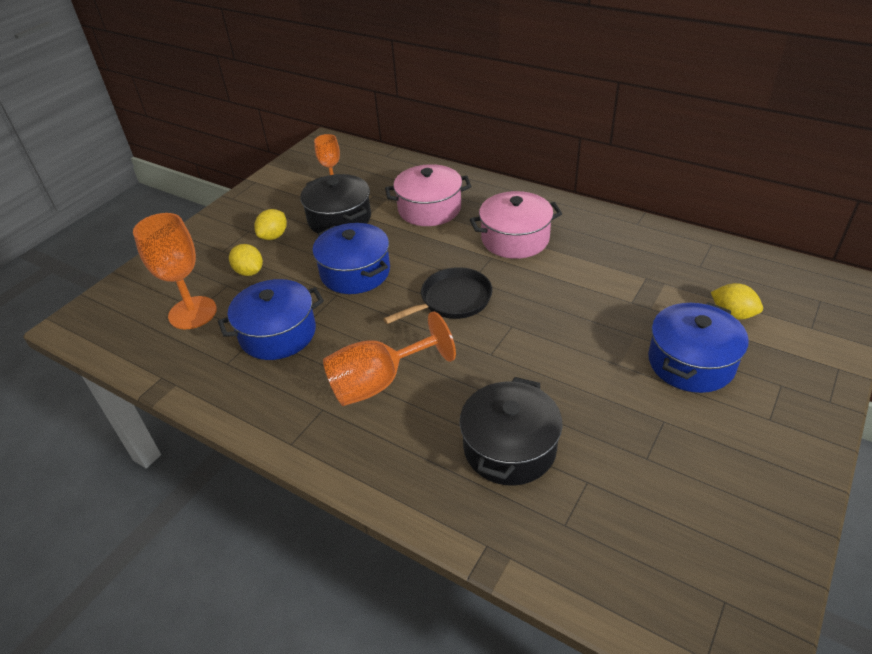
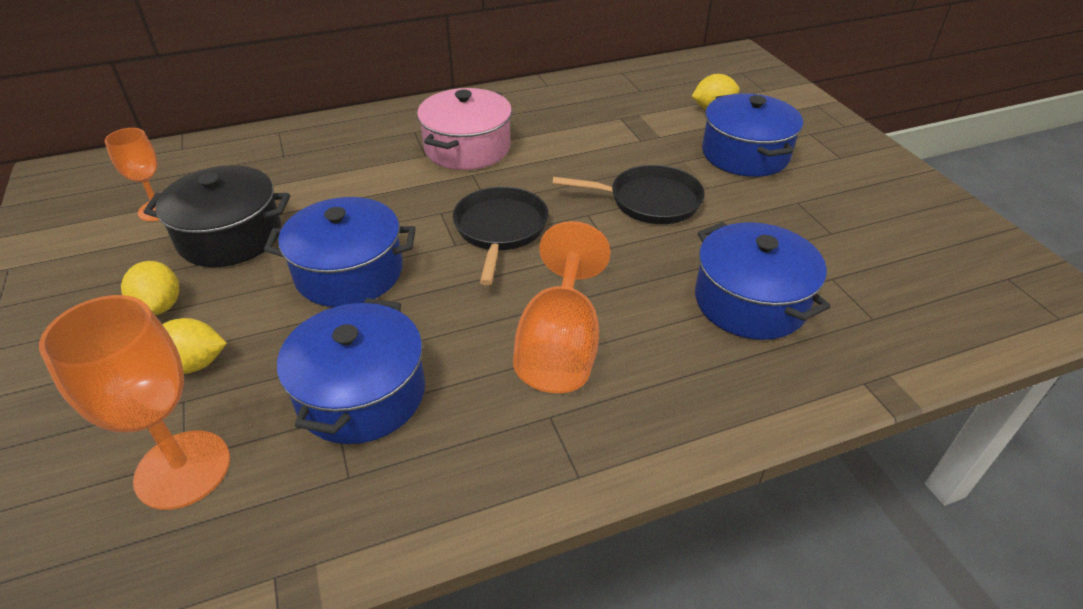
camera: 55 degrees left, 0 degrees up
(429, 209) = (331, 169): pink pot -> none
(509, 448) = (750, 301): black pot -> blue pot
(562, 345) = (649, 201): none -> black pan

